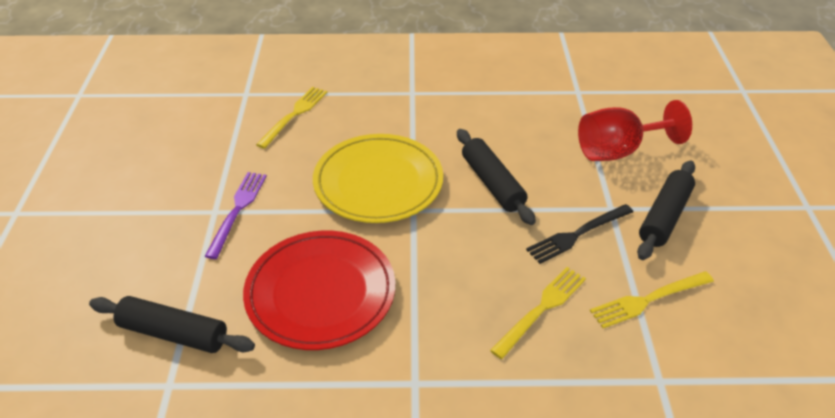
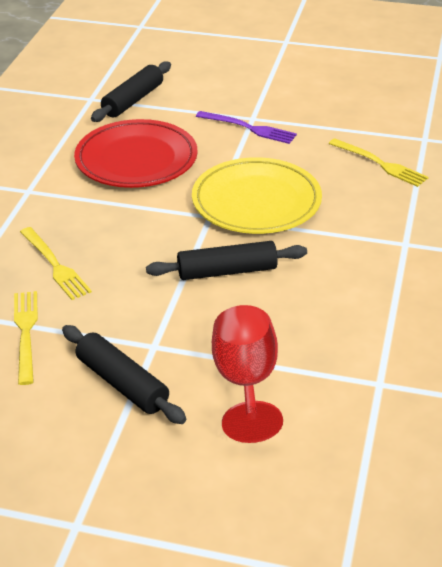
camera: 105 degrees right, 5 degrees down
(577, 234) = (129, 310): black fork -> none

